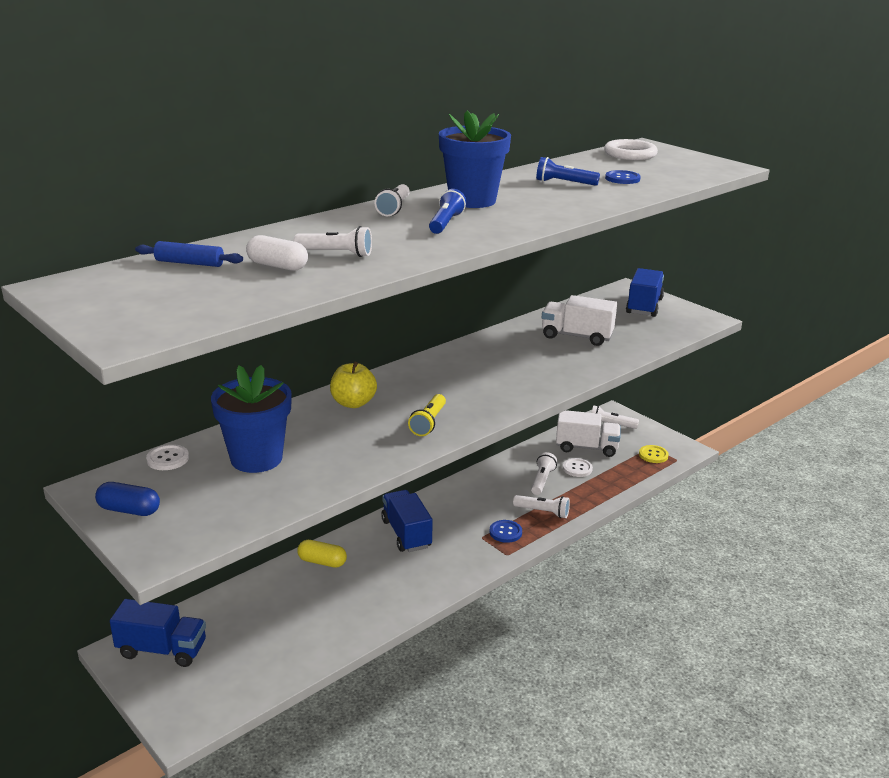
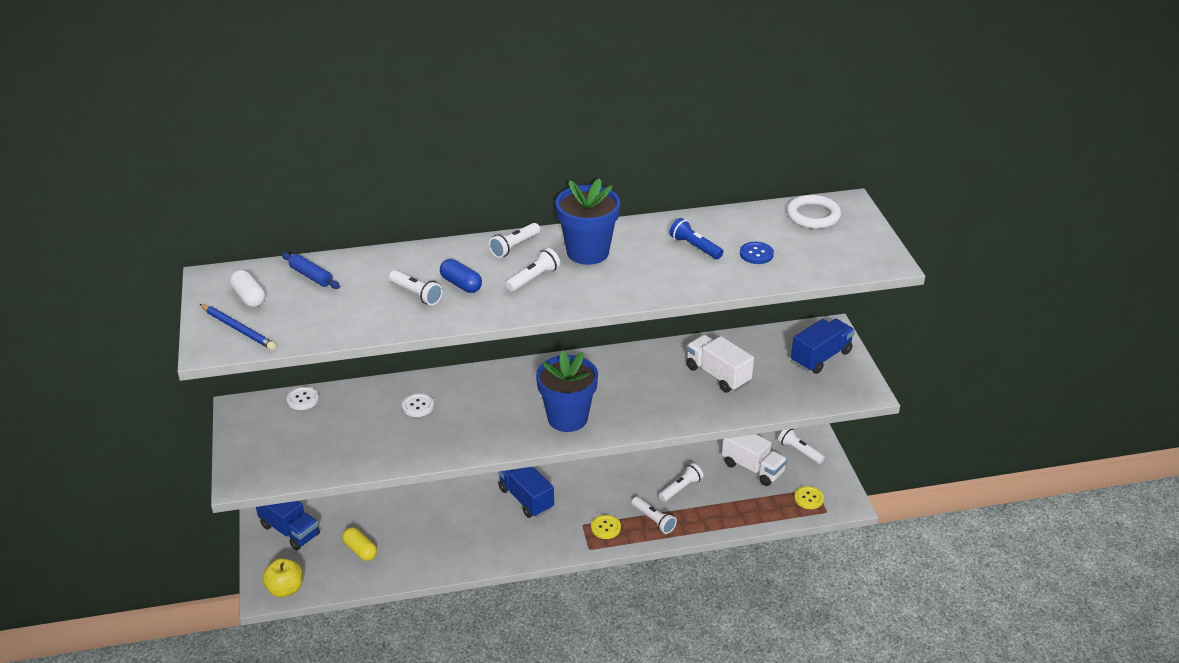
camera: 30 degrees right, 10 degrees up
(129, 510) = (249, 436): blue capsule -> blue capsule (461, 284)
(146, 317) = (238, 329): none -> blue pencil
(256, 458) = (359, 420): blue flower pot -> blue flower pot (567, 418)
(277, 266) = (363, 297): white capsule -> white capsule (249, 297)
(322, 562) = (444, 500): yellow capsule -> yellow capsule (360, 550)
(353, 403) = (468, 389): yellow apple -> yellow apple (285, 589)
(406, 534) = (526, 499): blue truck -> blue truck turned 45 degrees counterclockwise
(428, 423) = (506, 429): yellow flashlight -> none
(446, 223) = (533, 278): blue flashlight -> white flashlight
(505, 532) = (605, 528): blue button -> yellow button
(577, 468) = (723, 487): white button -> white button (418, 406)

